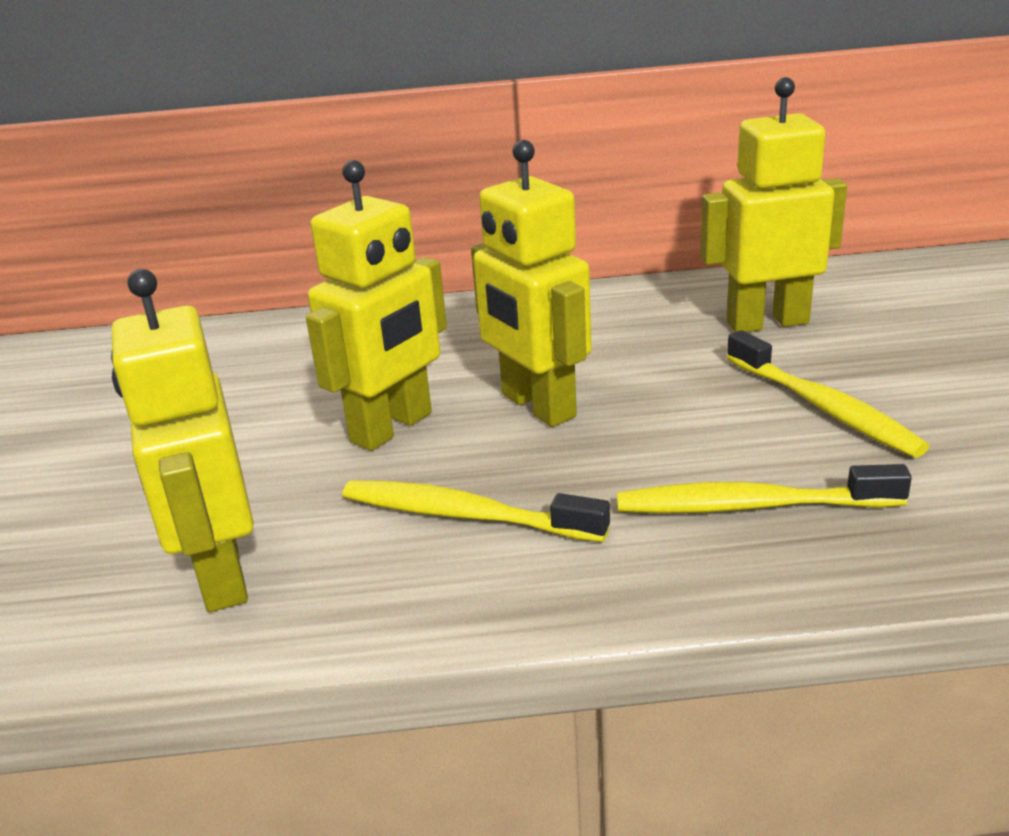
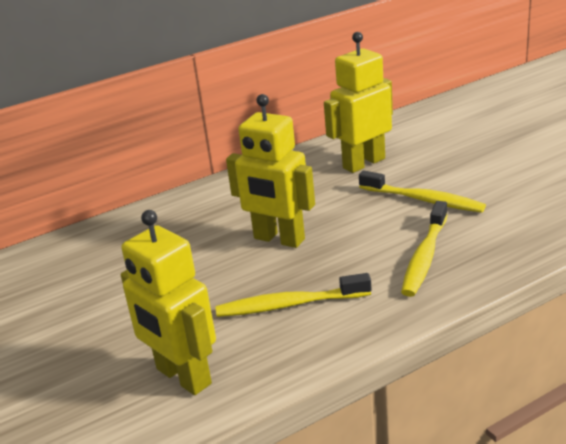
camera: 25 degrees left, 0 degrees up
(392, 428) = (207, 274): yellow robot -> none
(749, 506) = (424, 257): yellow toothbrush -> yellow toothbrush turned 45 degrees counterclockwise

